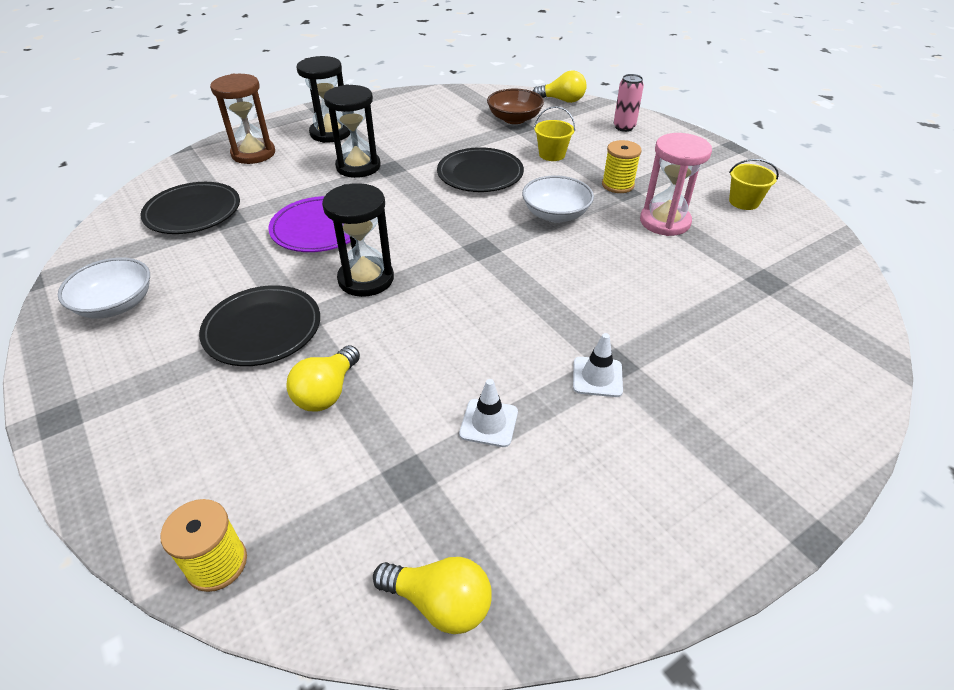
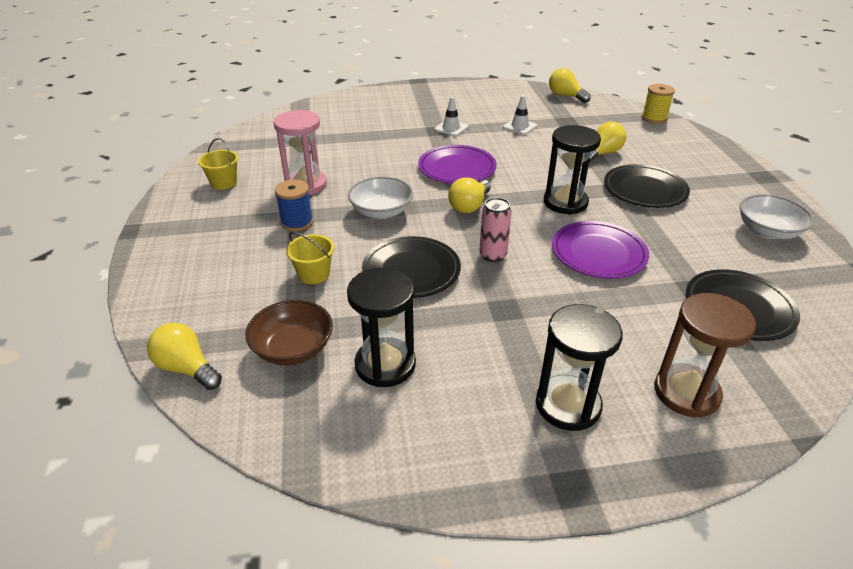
camera: 155 degrees left, 5 degrees down
(358, 166) = (542, 322): black hourglass -> black hourglass (385, 364)
(472, 244) = (469, 206): none -> yellow light bulb
(524, 294) = (457, 168): none -> purple plate
(617, 185) = (297, 222): yellow spool -> blue spool
(624, 127) = (187, 289): pink can -> pink can (493, 255)

